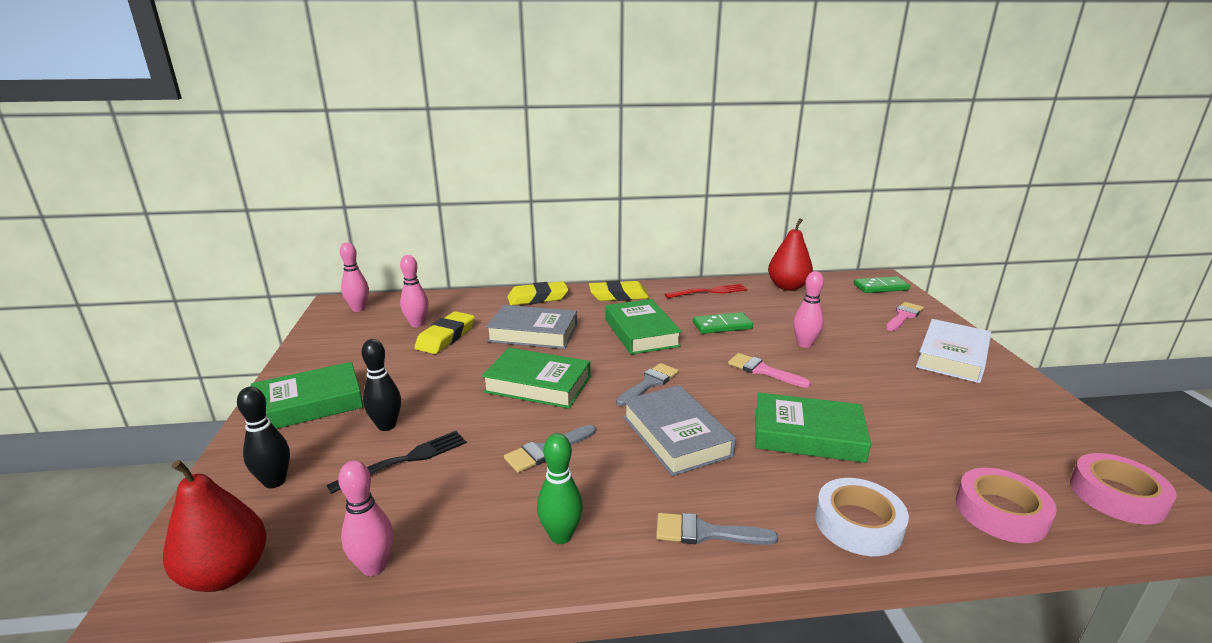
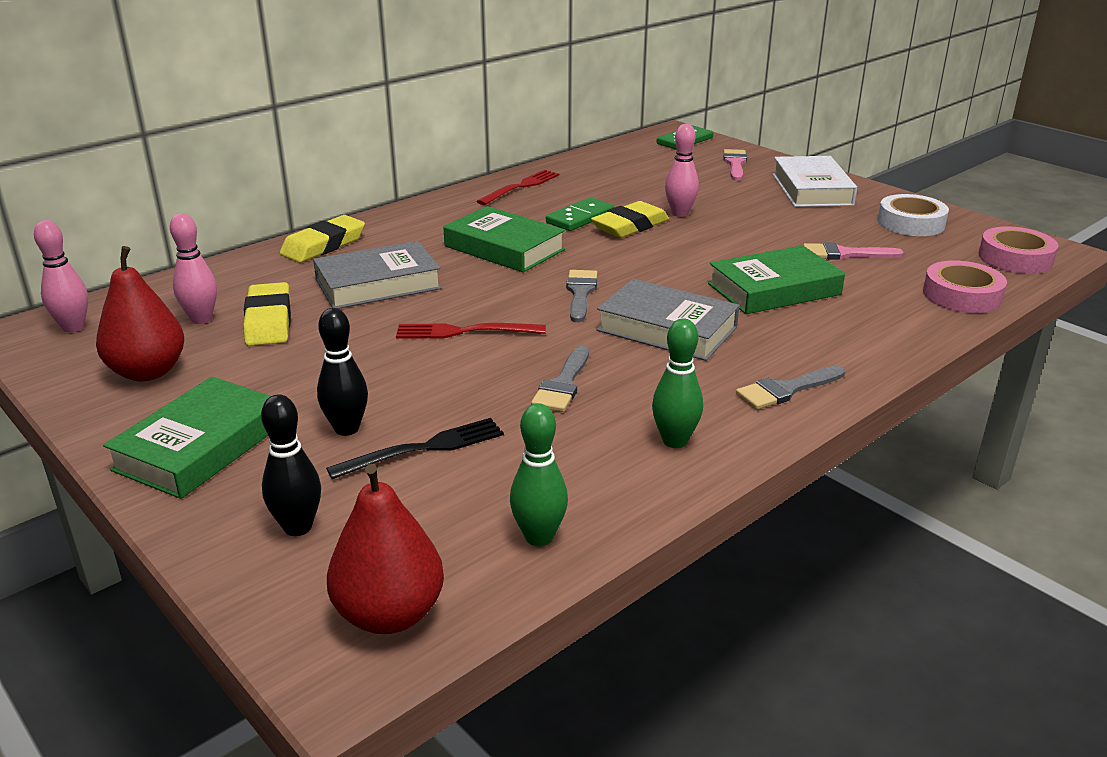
camera: 35 degrees left, 5 degrees up
(374, 567) = (539, 537): pink bowling pin -> green bowling pin
(405, 460) = (424, 448): black fork -> black fork turned 45 degrees clockwise
(538, 384) = (464, 332): green book -> red fork
(618, 296) = (423, 217): yellow eraser -> yellow eraser (630, 226)
(763, 370) = (672, 248): pink brush -> pink brush (844, 254)
(787, 287) = (596, 162): red pear -> red pear (148, 372)
(858, 524) = (883, 339): white tape -> white tape (911, 223)

